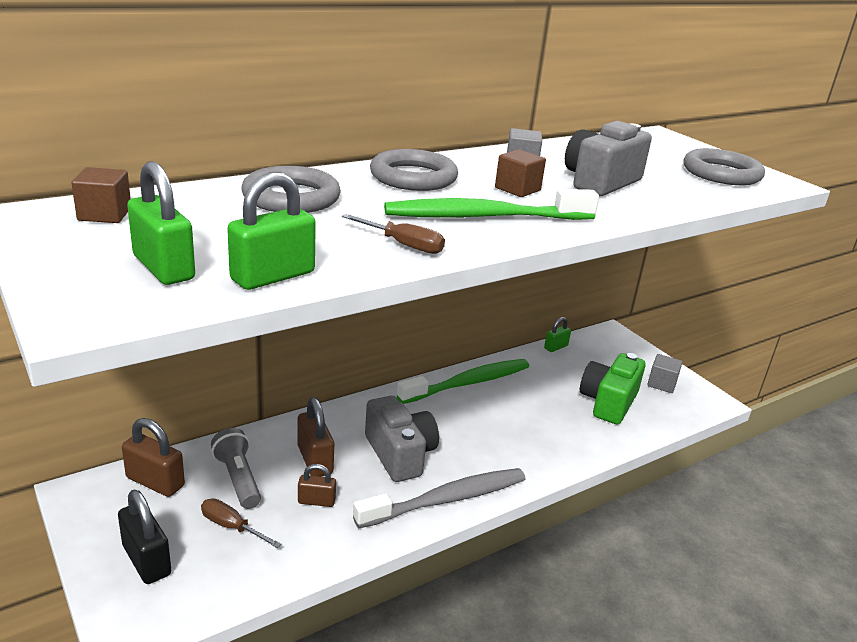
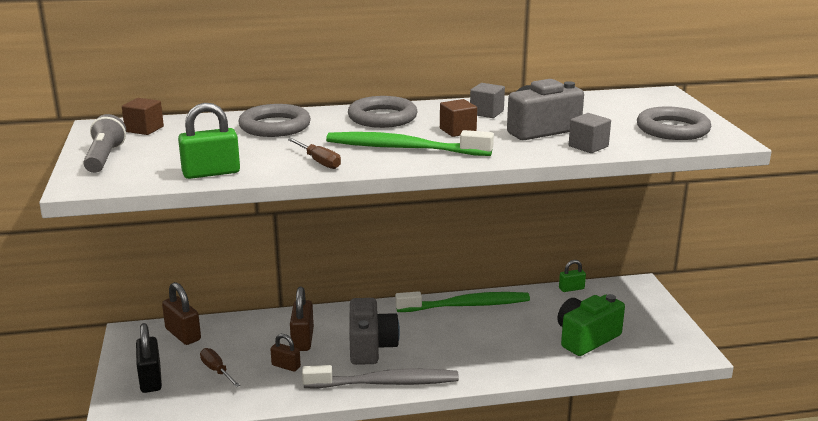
camera: 25 degrees right, 5 degrees down
(163, 268) = (150, 162): green padlock -> none
(238, 479) = (239, 342): grey flashlight -> grey flashlight (104, 158)
(661, 384) = (654, 332): grey cube -> grey cube (588, 146)

